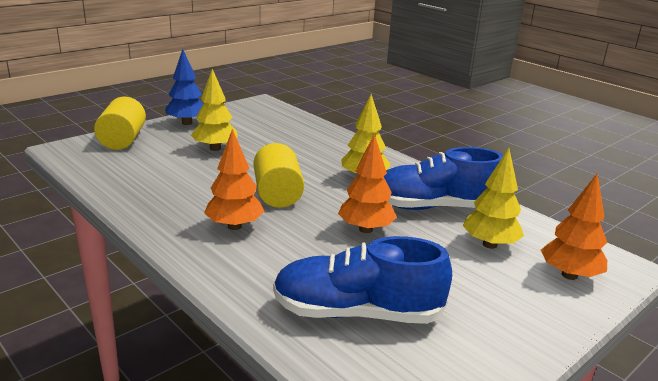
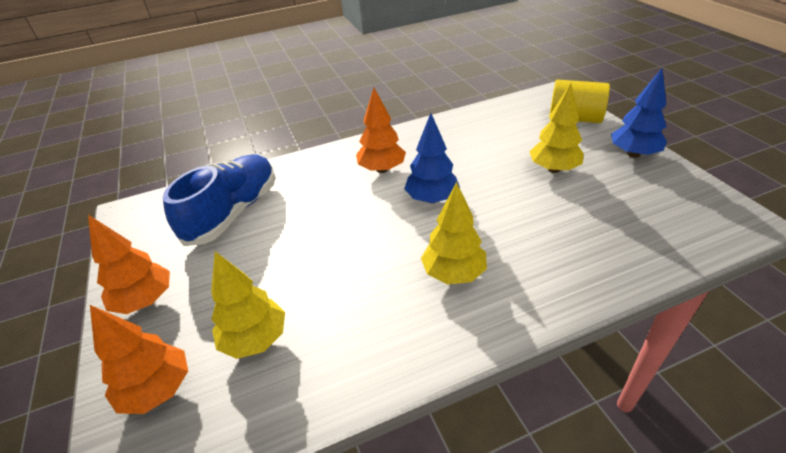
camera: 115 degrees right, 15 degrees up
(277, 194) = (432, 199): yellow cylinder -> blue tree
(366, 229) = (338, 245): orange tree -> orange tree (145, 301)
(434, 207) = (357, 319): blue shoe -> none

